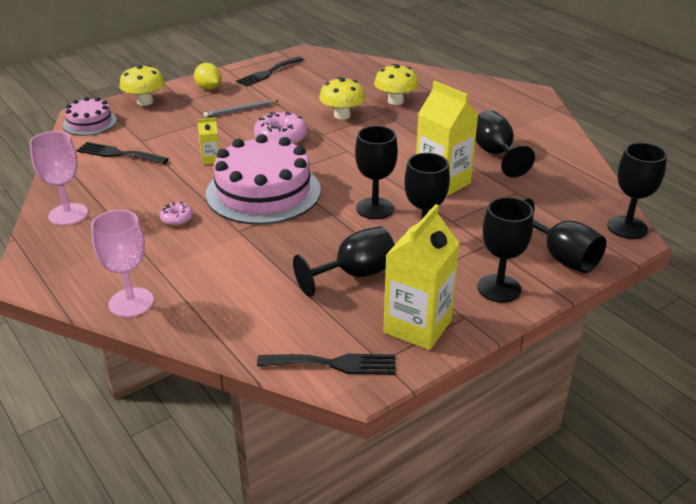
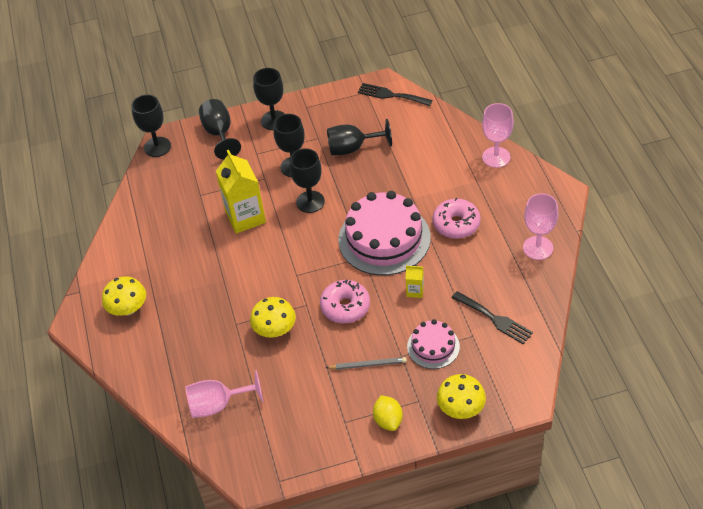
camera: 155 degrees left, 15 degrees up
(90, 123) = (520, 380): pink cake -> pink cake (433, 346)
(177, 219) = (456, 224): pink donut -> pink donut, size x1.91
(268, 73) = (313, 438): black fork -> none
(360, 75) = (218, 404): none -> pink goblet
(395, 101) = (212, 341): yellow mushroom -> yellow mushroom (128, 308)
(417, 326) = (336, 106): yellow carton -> none
(495, 154) = (181, 240): black goblet -> none

